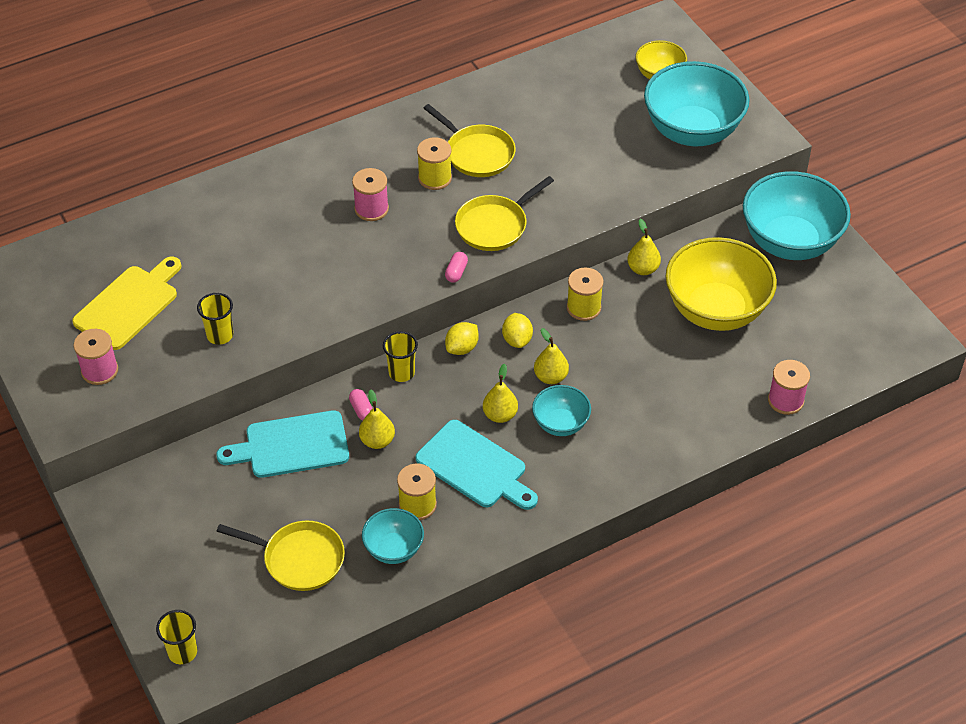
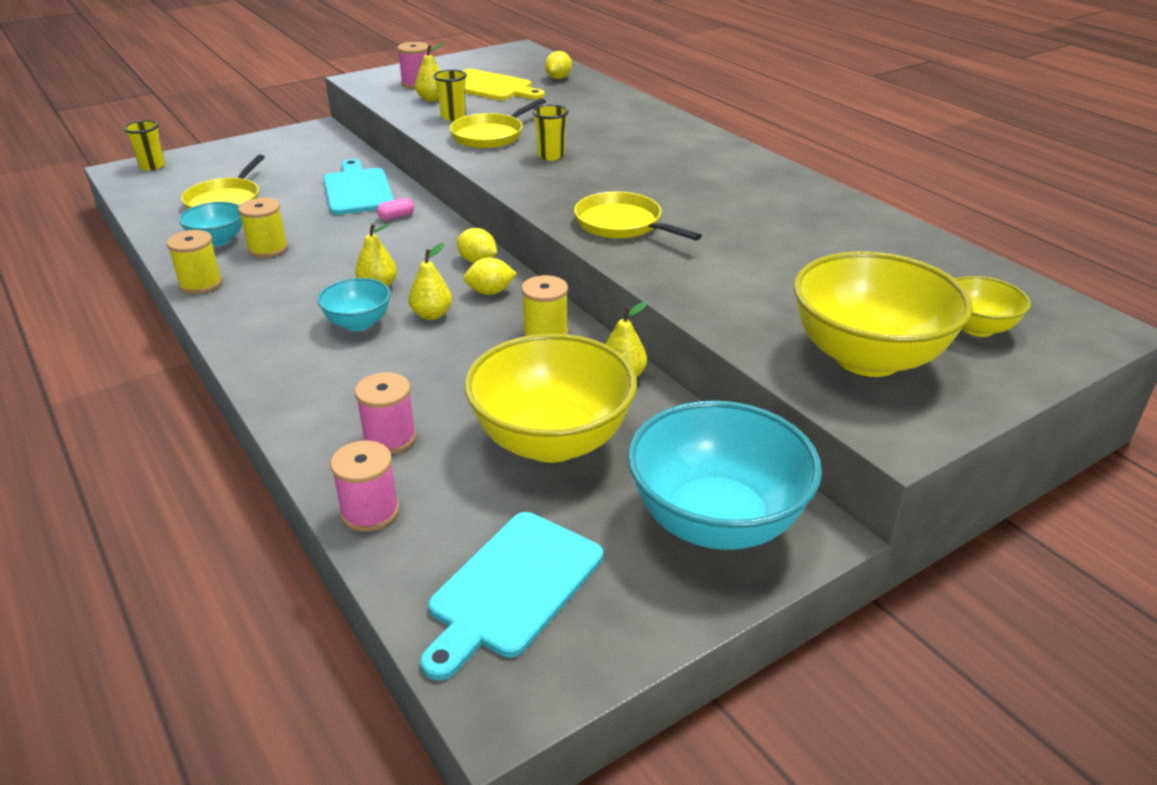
camera: 85 degrees right, 15 degrees down
(115, 245) = (558, 78): none -> yellow lemon
(371, 209) = (630, 164): pink spool -> pink spool (390, 438)
(377, 441) = (355, 226): yellow pear -> yellow pear (432, 99)
(401, 373) = (443, 232): yellow cup -> yellow cup (551, 156)
(435, 178) = (689, 190): yellow spool -> yellow spool (201, 284)
(456, 272) = (543, 207): pink capsule -> none
(475, 467) = (308, 275): turquoise cutting board -> turquoise cutting board (512, 588)
(477, 153) = (740, 210): yellow pan -> yellow pan (490, 135)
(692, 131) = (867, 357): turquoise bowl -> yellow bowl

